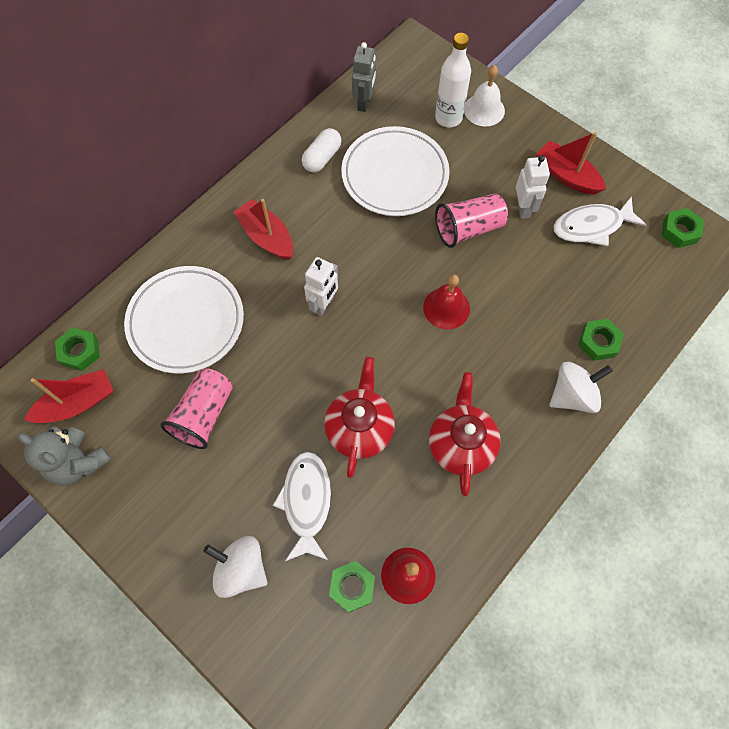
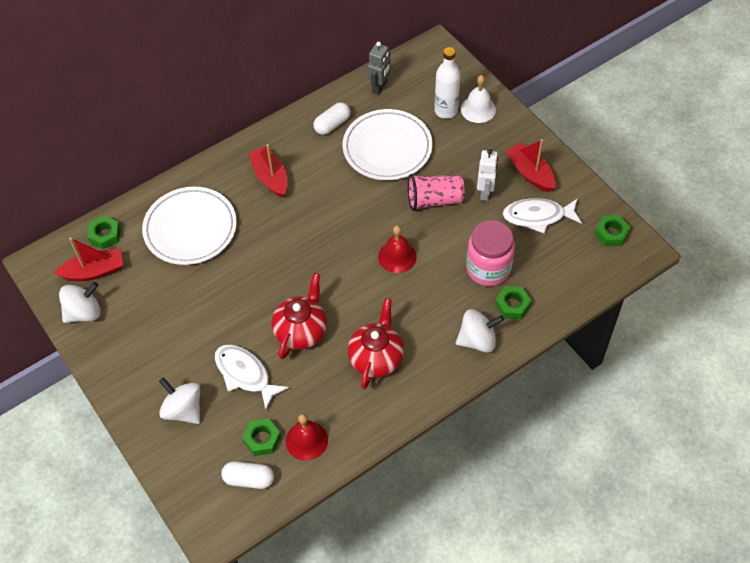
camera: 15 degrees right, 10 degrees down
(78, 462) = (84, 312): grey teddy bear -> white spinning top
(204, 414) = (185, 298): pink cup -> none
(306, 502) = (245, 374): white fish -> white fish turned 60 degrees counterclockwise
(323, 304) = (300, 236): white robot -> none
(351, 647) = (249, 479): none -> white capsule
(556, 302) = (488, 269): none -> pink jar

